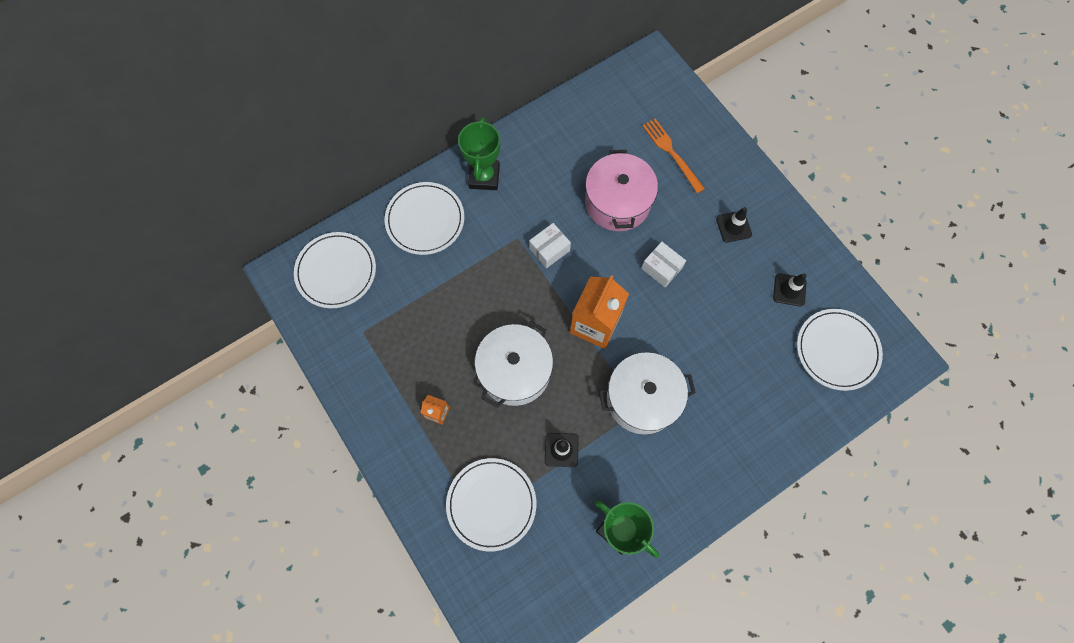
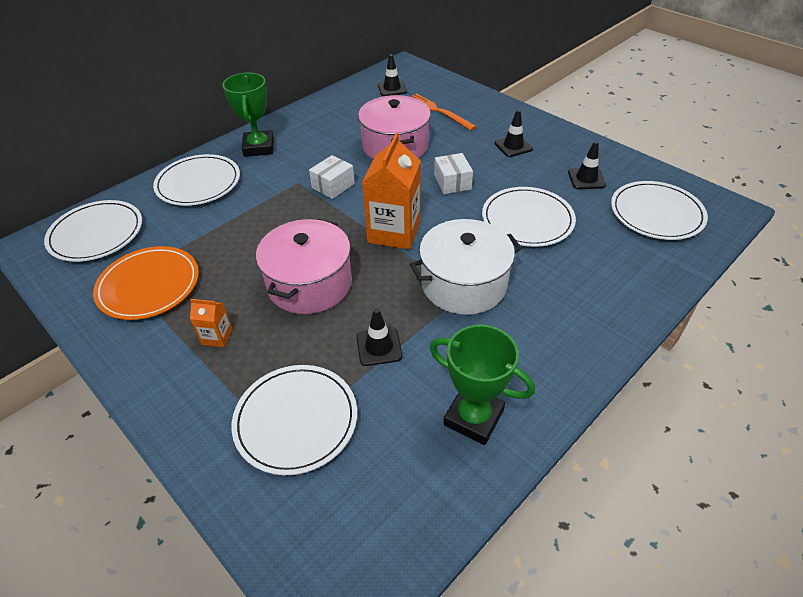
camera: 10 degrees left, 25 degrees down
(383, 345) = (149, 285): none -> orange plate
(515, 371) = (309, 283): white pot -> pink pot
(631, 102) = (392, 88): none -> black traffic cone
(661, 268) = (452, 182): white box -> white box turned 45 degrees clockwise
(717, 333) = (527, 220): none -> white plate

